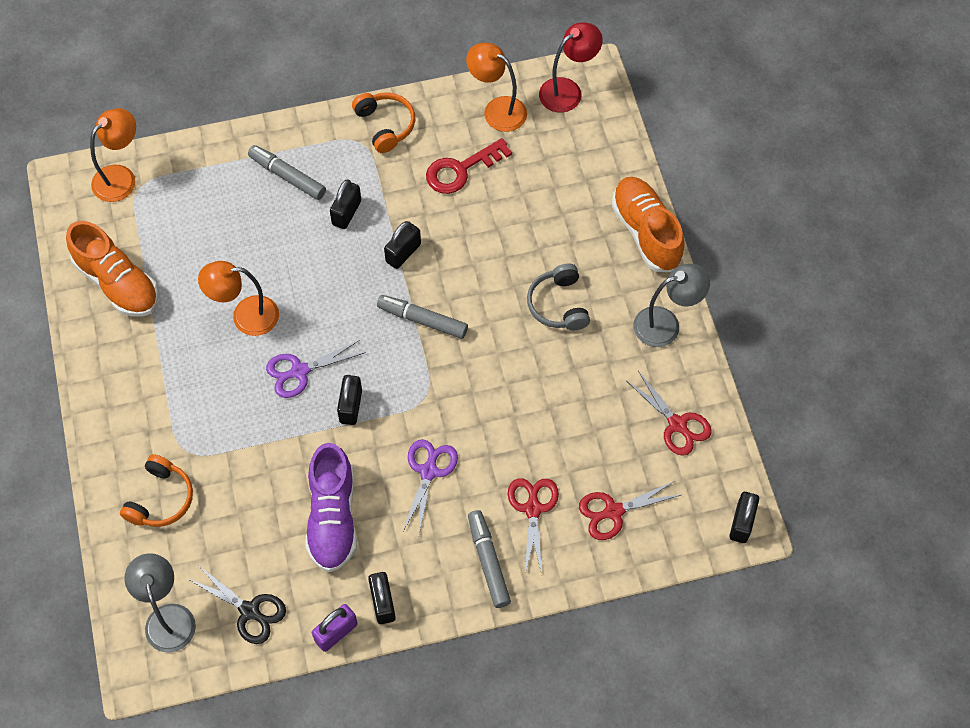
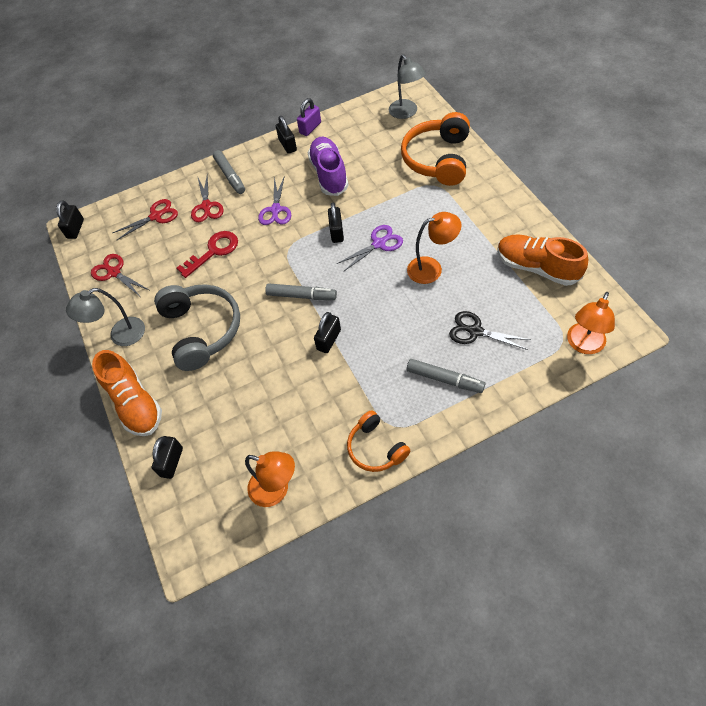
camera: 175 degrees right, 5 degrees down
(161, 499) = (437, 159): orange headphones -> orange headphones, size x1.71
(250, 611) = (361, 125): black scissors -> black scissors (475, 331)
(346, 213) = (384, 360): black padlock -> black padlock (172, 462)
(461, 170) = (297, 421): red key -> red key (213, 251)
(558, 305) = (202, 330): grey headphones -> grey headphones, size x1.71
(568, 90) = (211, 529): red lamp -> none

